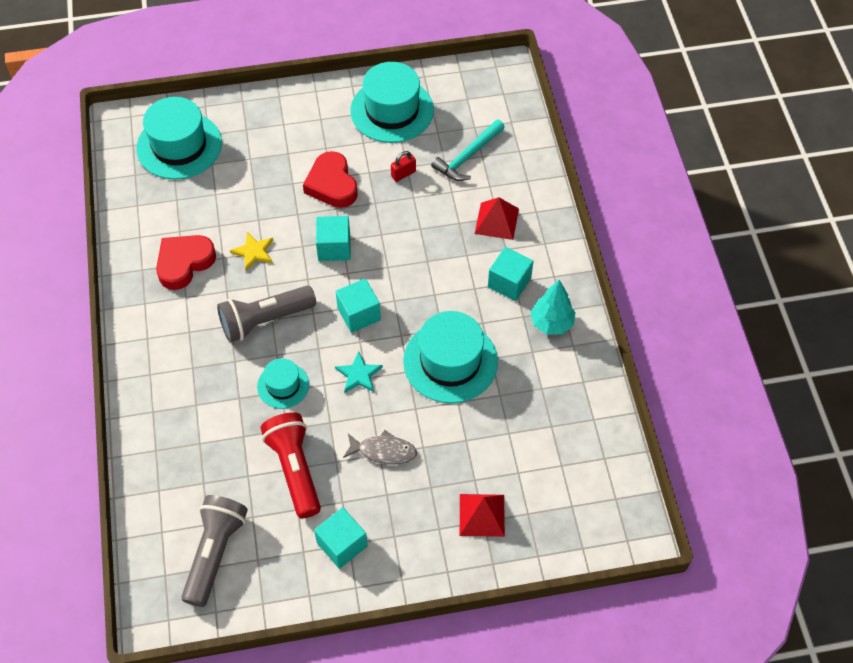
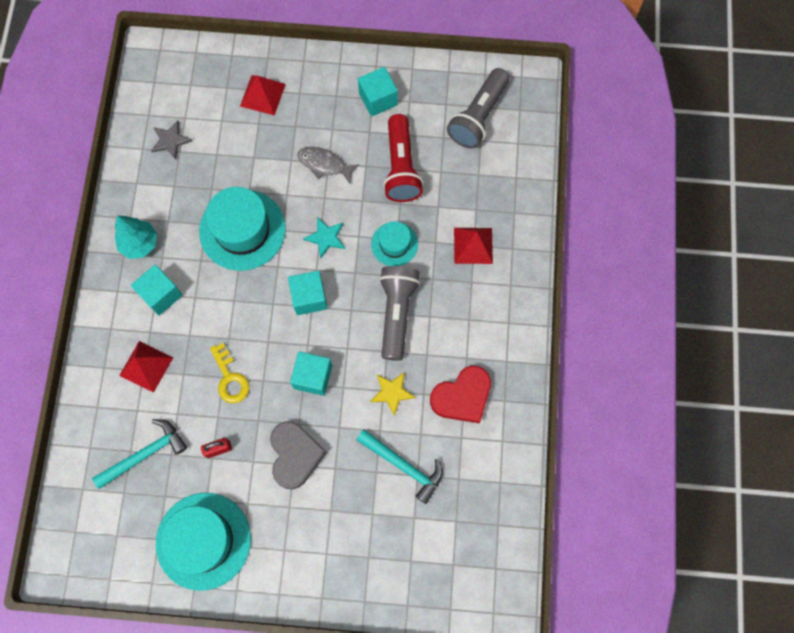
camera: 165 degrees left, 15 degrees up
(179, 146) = (445, 553): turquoise hat -> none
(196, 404) = (473, 245): none -> red pyramid
(229, 198) = (403, 466): none -> turquoise hammer
(265, 320) = (397, 313): grey flashlight -> grey flashlight turned 75 degrees counterclockwise
(332, 184) = (295, 455): red heart -> grey heart
(413, 229) = (230, 378): none -> yellow key
(566, 435) = (170, 140): none -> grey star

